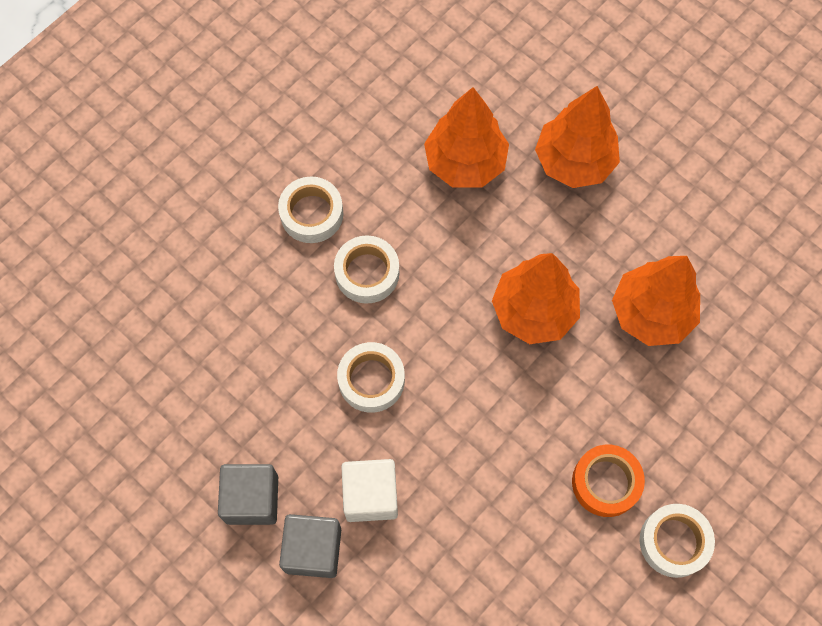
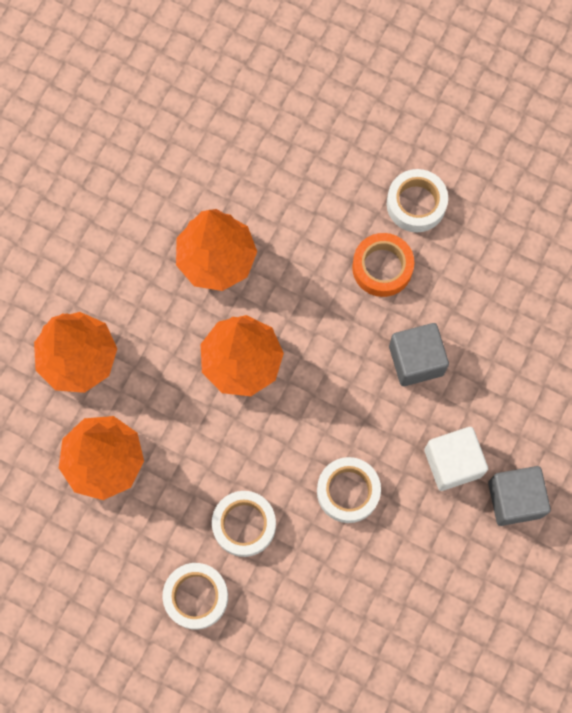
camera: 105 degrees left, 5 degrees up
(252, 499) = (487, 567): grey cube -> grey cube (416, 360)

